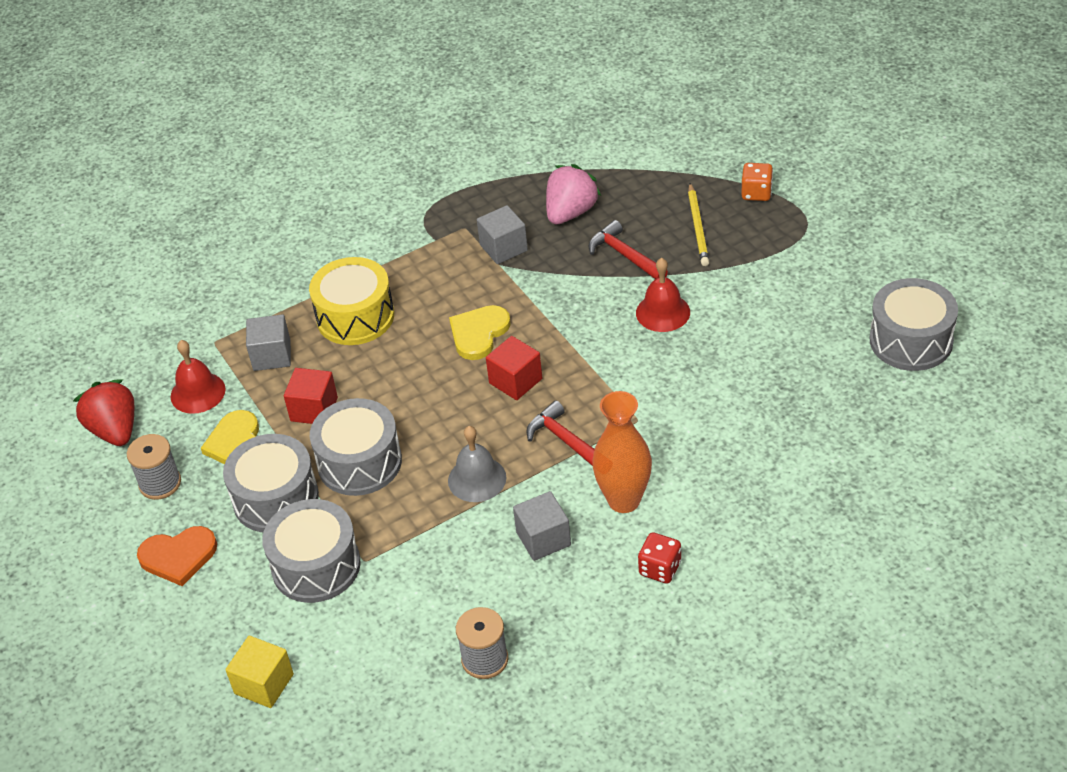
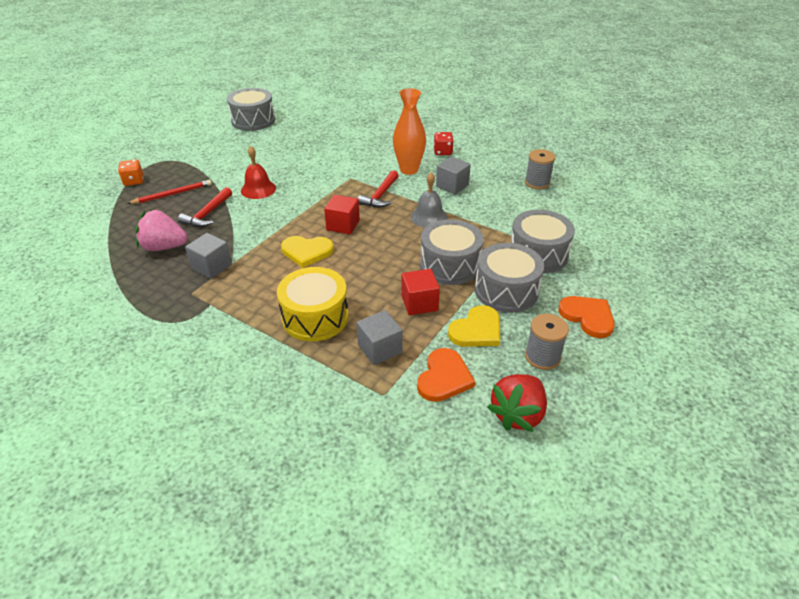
camera: 120 degrees left, 5 degrees down
(198, 392) = (444, 377): red bell -> orange heart
(264, 684) = (625, 245): yellow cube -> none
(698, 227) = (172, 194): yellow pencil -> red pencil

